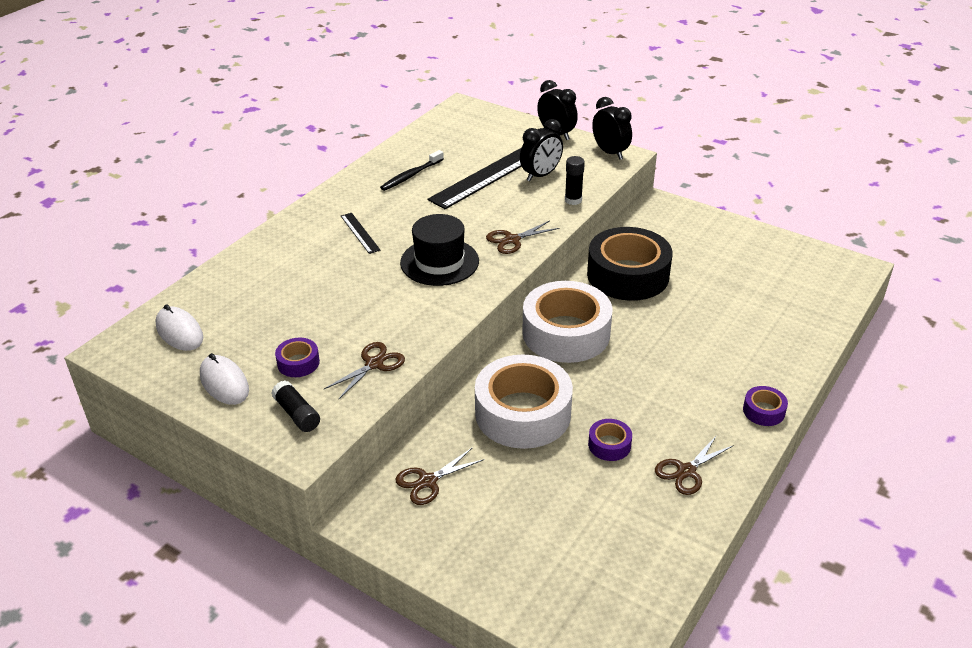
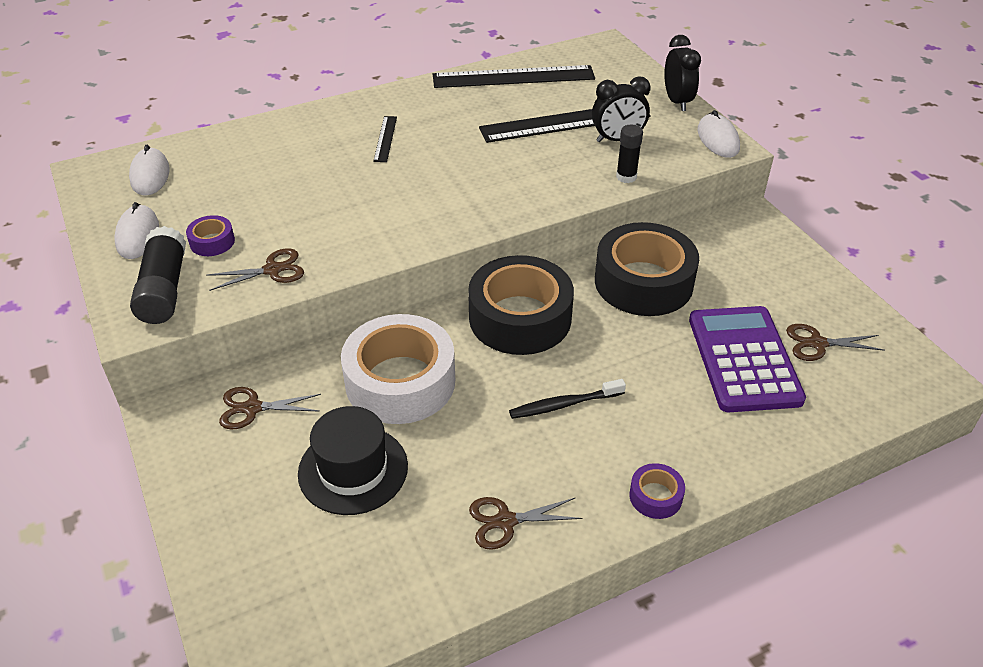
camera: 30 degrees right, 5 degrees up
(297, 414) = (164, 289): black glue stick -> black glue stick, size x1.65
(411, 175) = (487, 98): black toothbrush -> black toothbrush (564, 404)
(415, 152) = (513, 77): none -> black ruler
(439, 262) = (429, 193): black hat -> black hat (353, 469)
(512, 240) = (521, 196): brown scissors -> brown scissors (817, 343)
(566, 333) = (520, 318): white tape -> black tape
(609, 445) = (453, 454): purple tape -> none
(610, 152) = (718, 139): black clock -> white mouse
(738, 301) = (744, 359): none -> purple calculator

